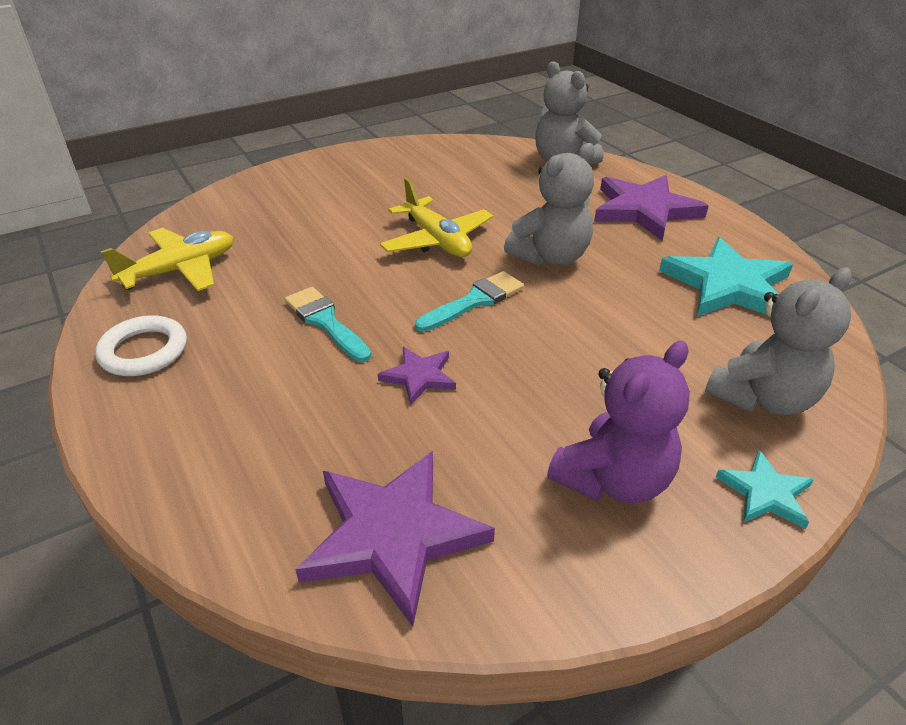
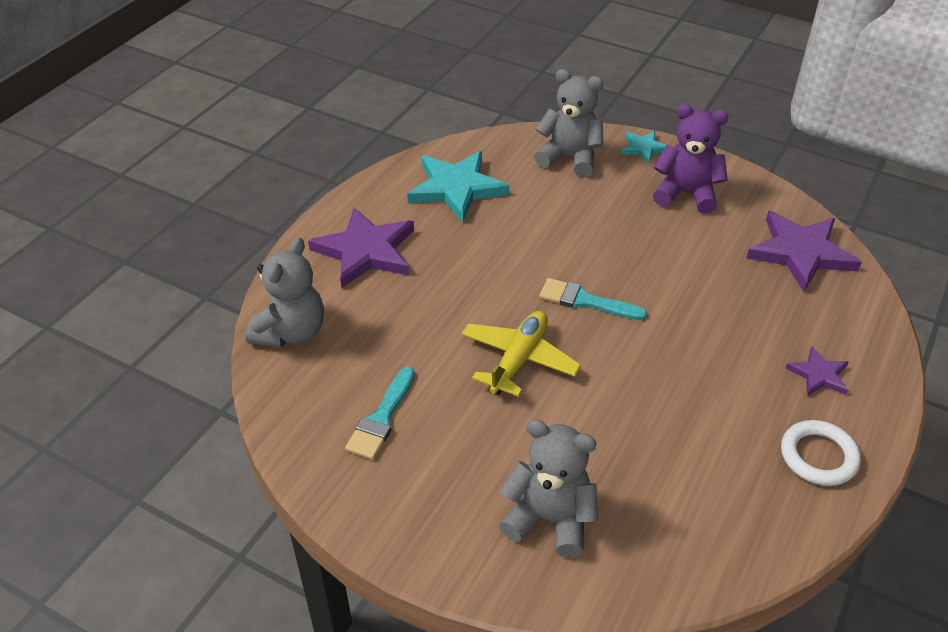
camera: 120 degrees left, 5 degrees up
(180, 270) = (720, 517): yellow plane -> none
(325, 322) = (685, 370): turquoise brush -> turquoise brush (381, 418)
(419, 376) = (688, 294): purple star -> purple star (818, 374)
(550, 257) = (489, 282): grey teddy bear -> grey teddy bear (549, 519)

